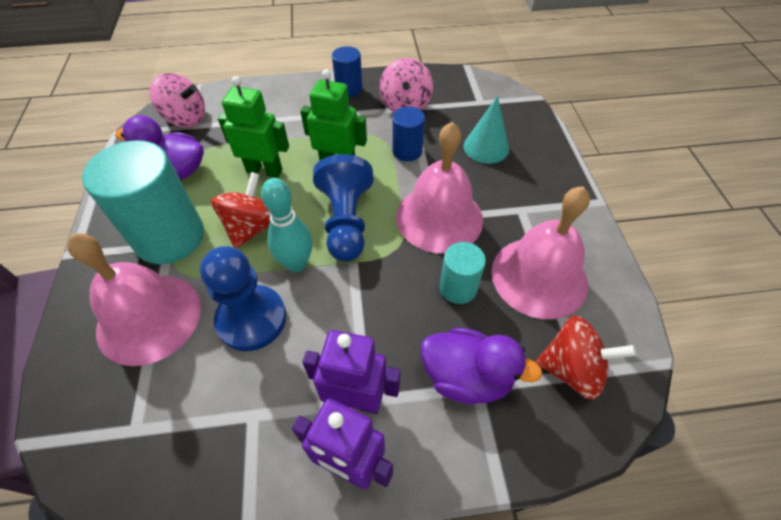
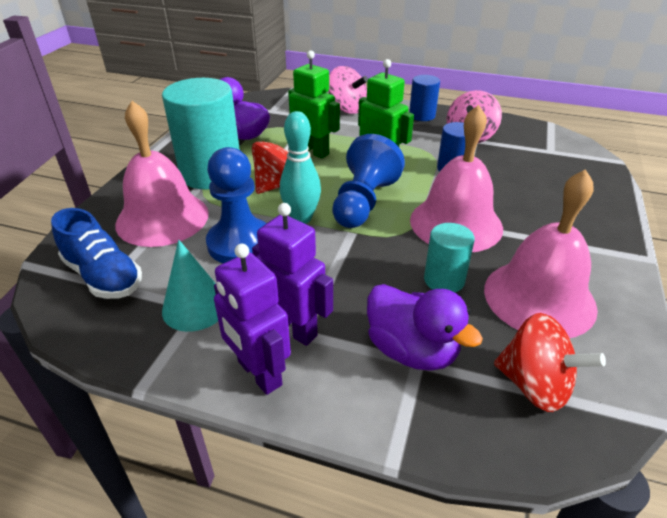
camera: 25 degrees right, 15 degrees down
(127, 421) = (103, 276): none -> blue shoe
(186, 118) = (271, 106): pink spinning top -> pink spinning top (347, 108)
(486, 147) = (536, 185): turquoise cone -> turquoise cone (195, 307)

